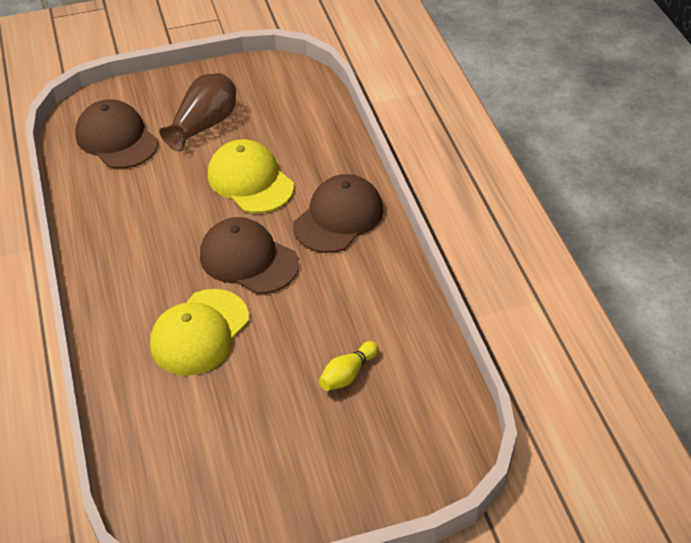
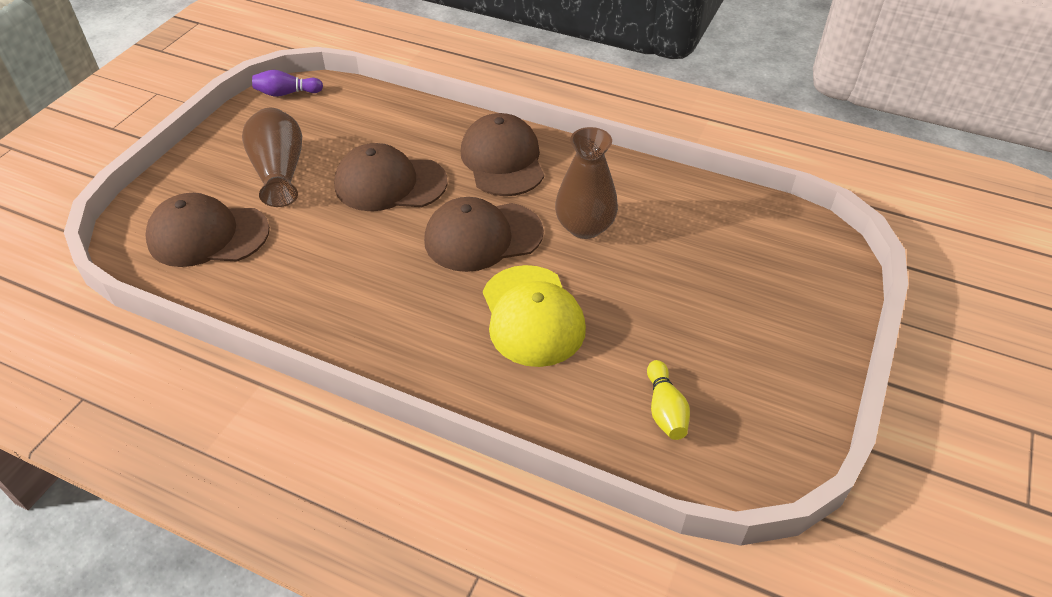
camera: 50 degrees left, 0 degrees up
(250, 181) = (390, 183): yellow cap -> brown cap
(282, 70) = (287, 93): none -> purple bowling pin
(316, 305) = (584, 227): none -> brown vase
(348, 374) = (682, 252): yellow bowling pin -> yellow bowling pin (665, 410)

